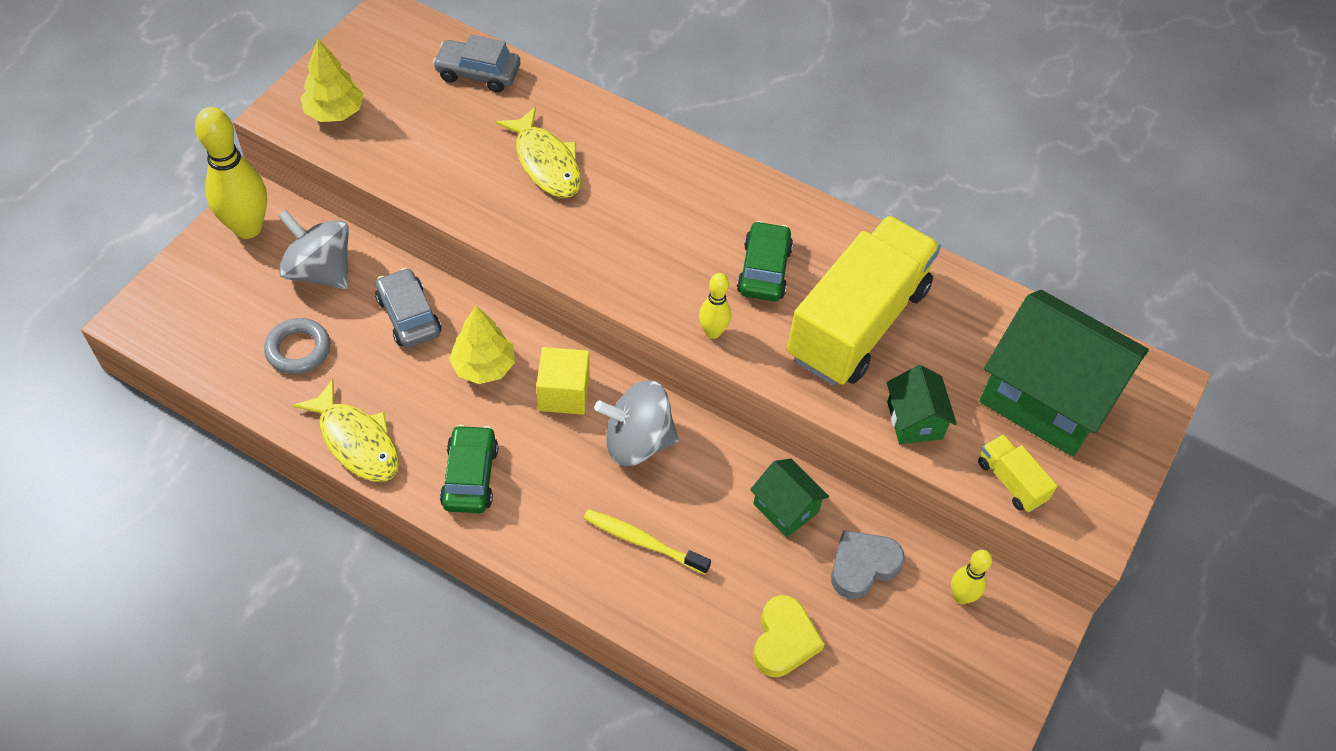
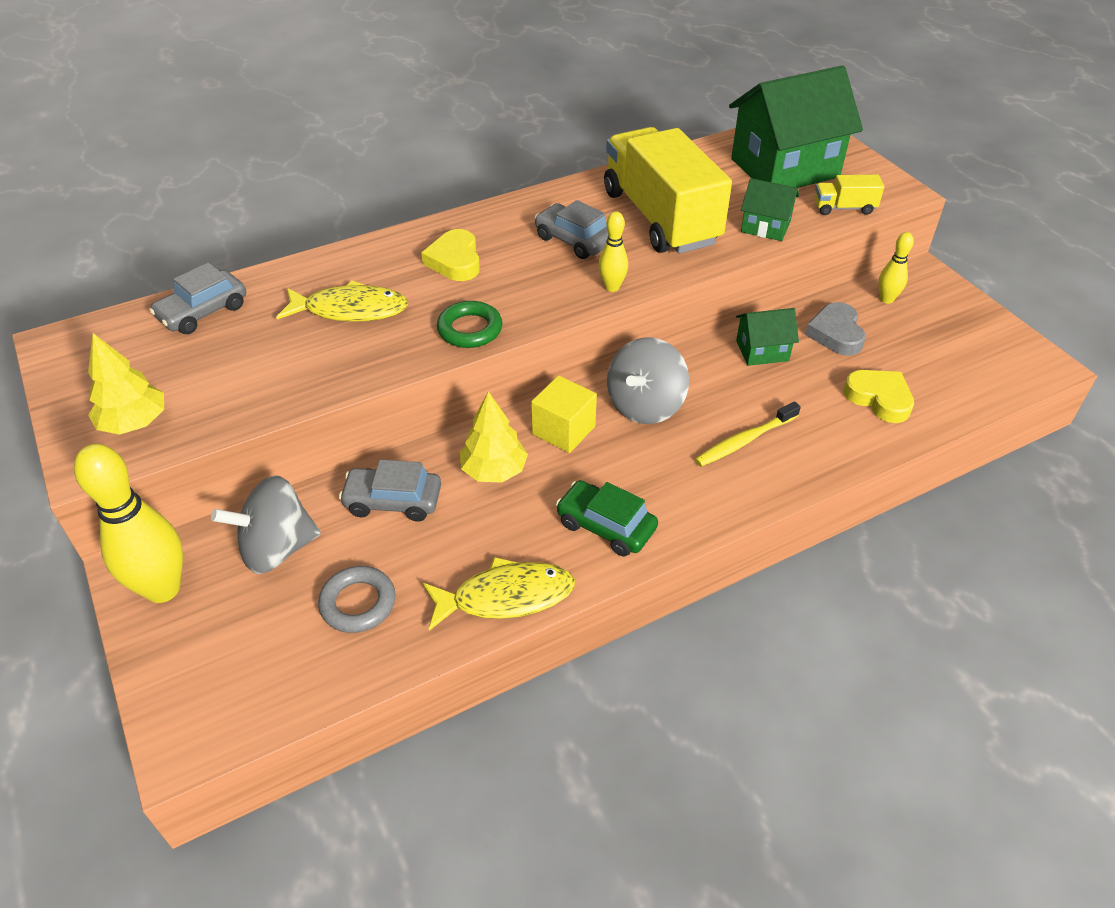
camera: 55 degrees left, 10 degrees down
(577, 256) = (470, 329): none -> green ring
(664, 197) = (455, 261): none -> yellow heart
(764, 270) = (574, 240): green car -> grey car

